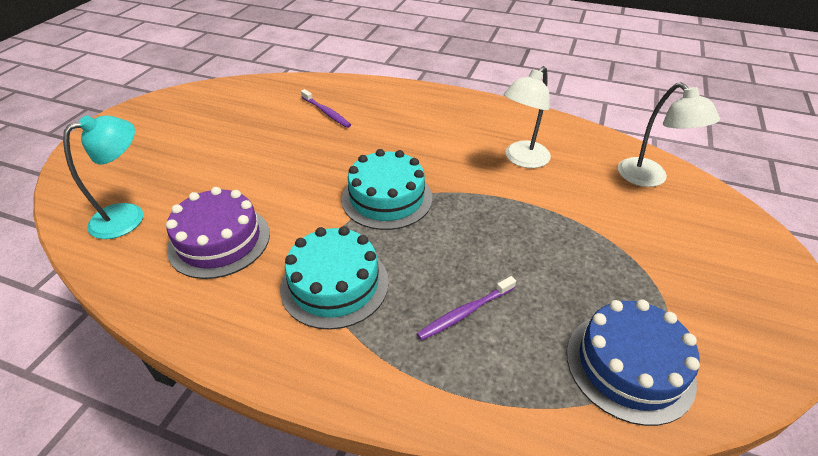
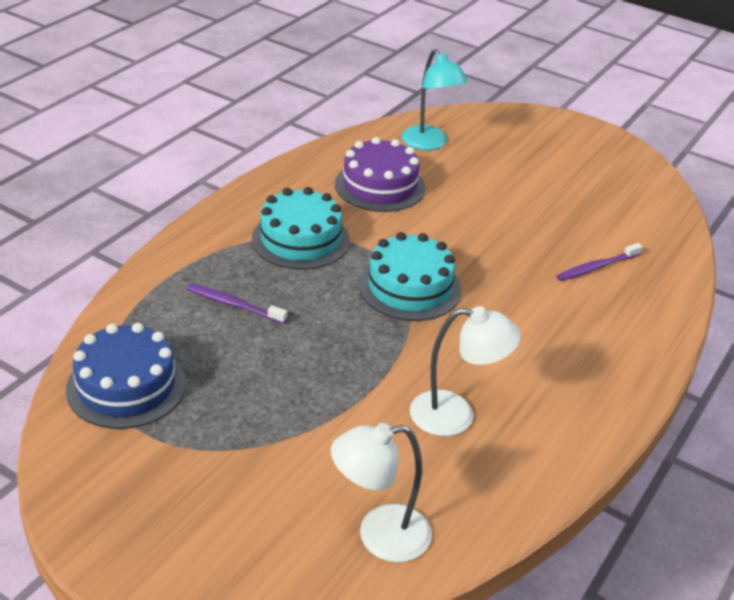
camera: 100 degrees right, 5 degrees down
(464, 313) = (233, 304): purple toothbrush -> purple toothbrush turned 45 degrees counterclockwise
(522, 159) = (456, 415): white lamp -> white lamp turned 135 degrees clockwise

